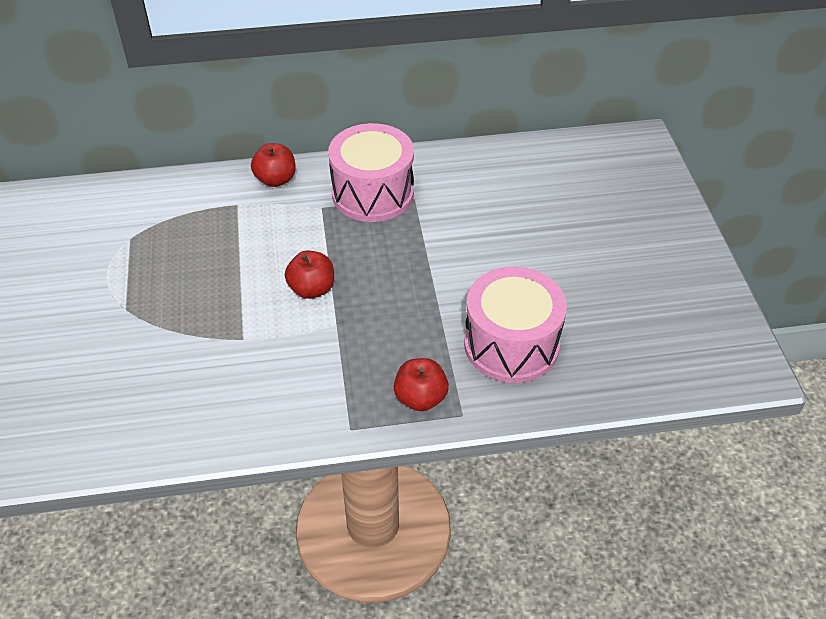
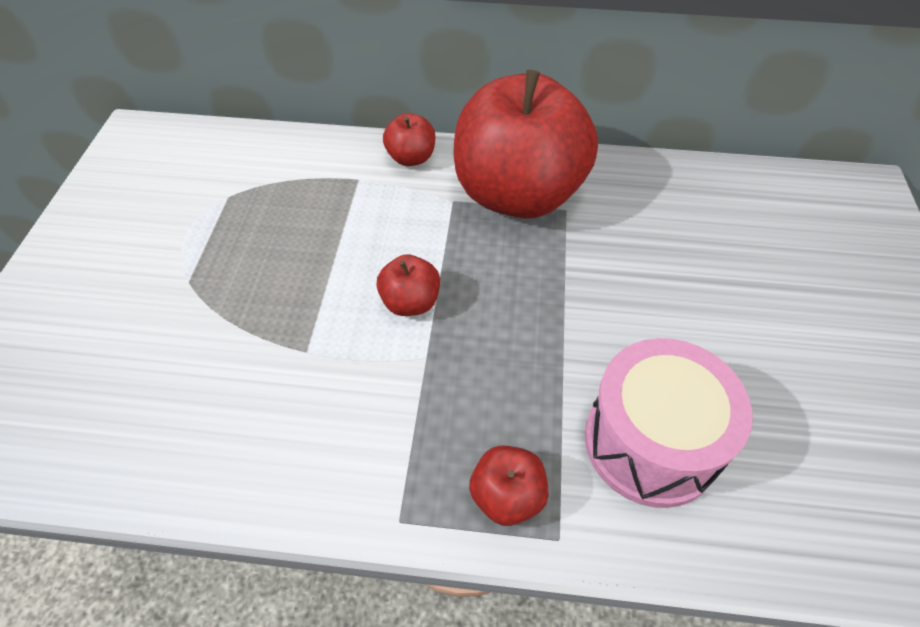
camera: 15 degrees right, 5 degrees up
(373, 193) = (518, 194): pink drum -> red apple

